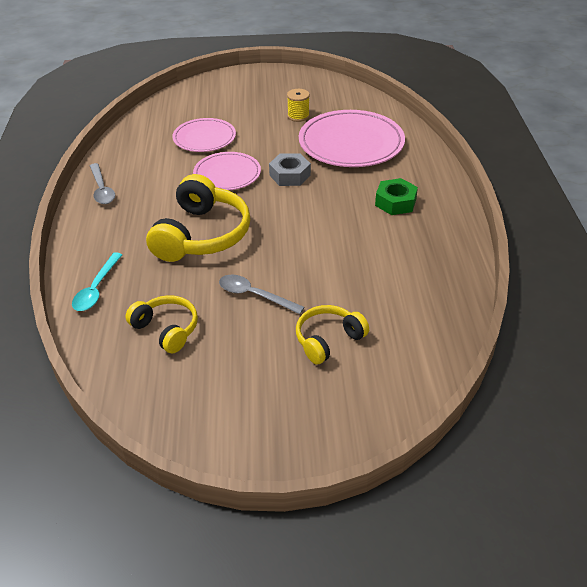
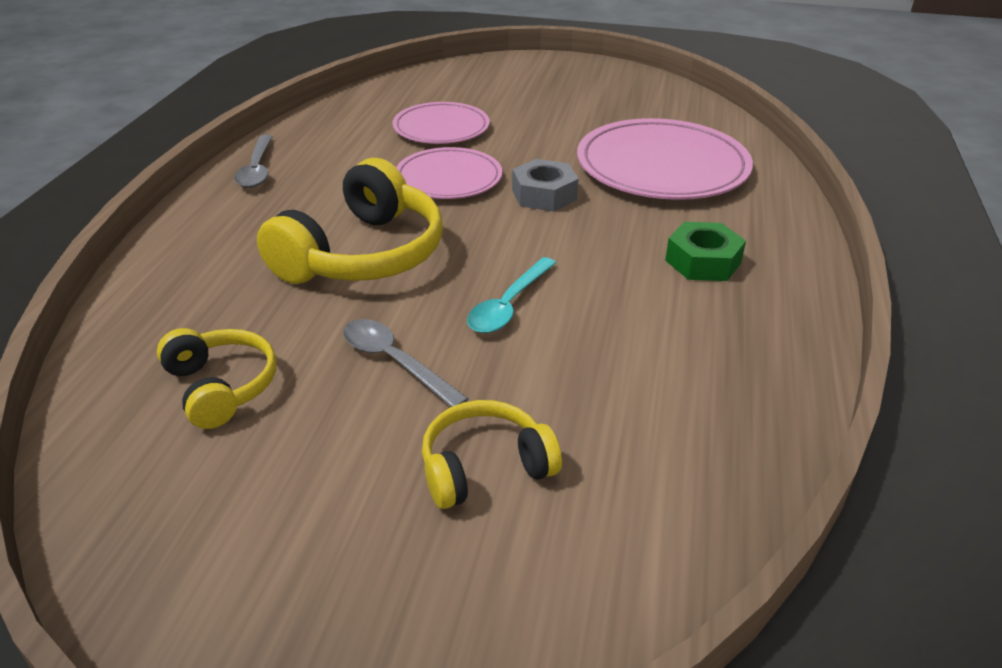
camera: 15 degrees right, 5 degrees down
(96, 289) = (157, 302): turquoise spoon -> turquoise spoon (508, 305)
(298, 116) = (595, 120): yellow spool -> none

